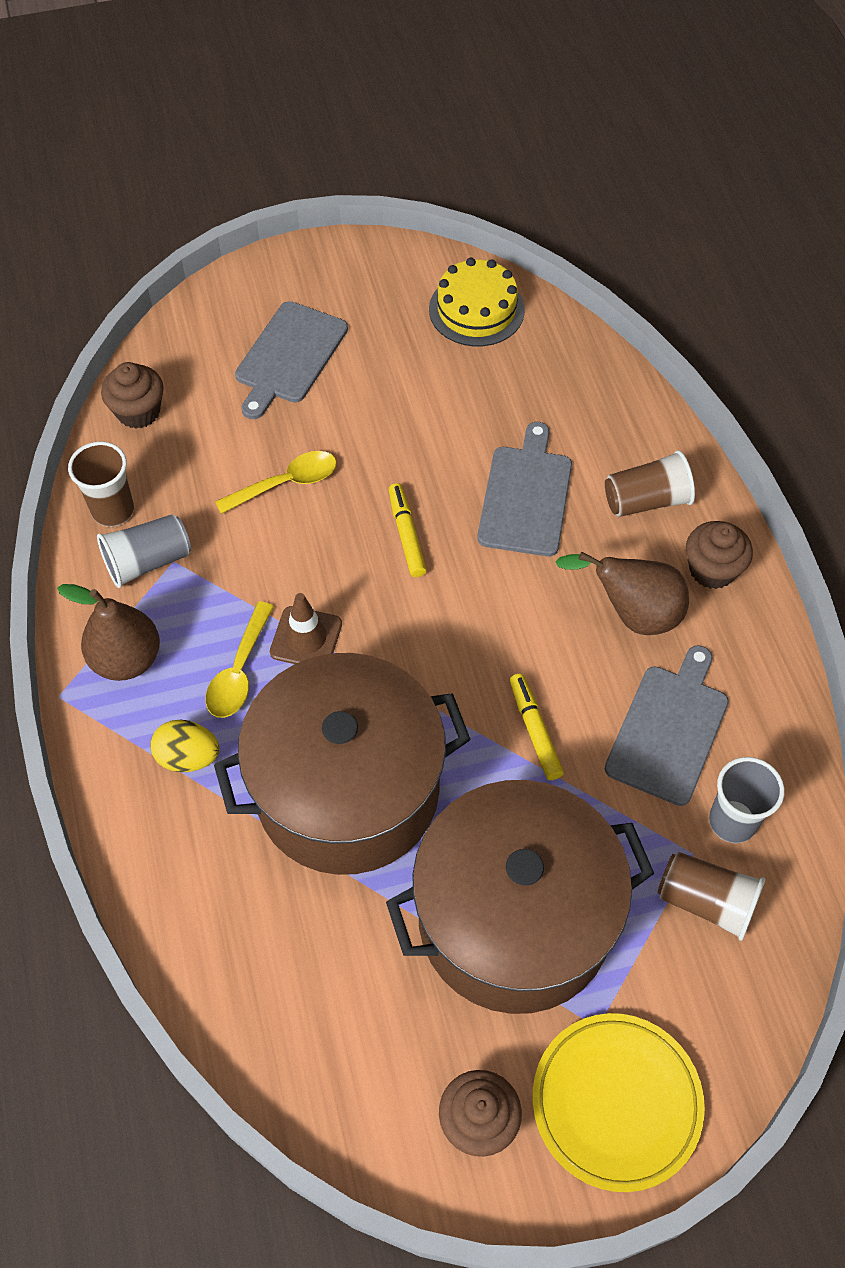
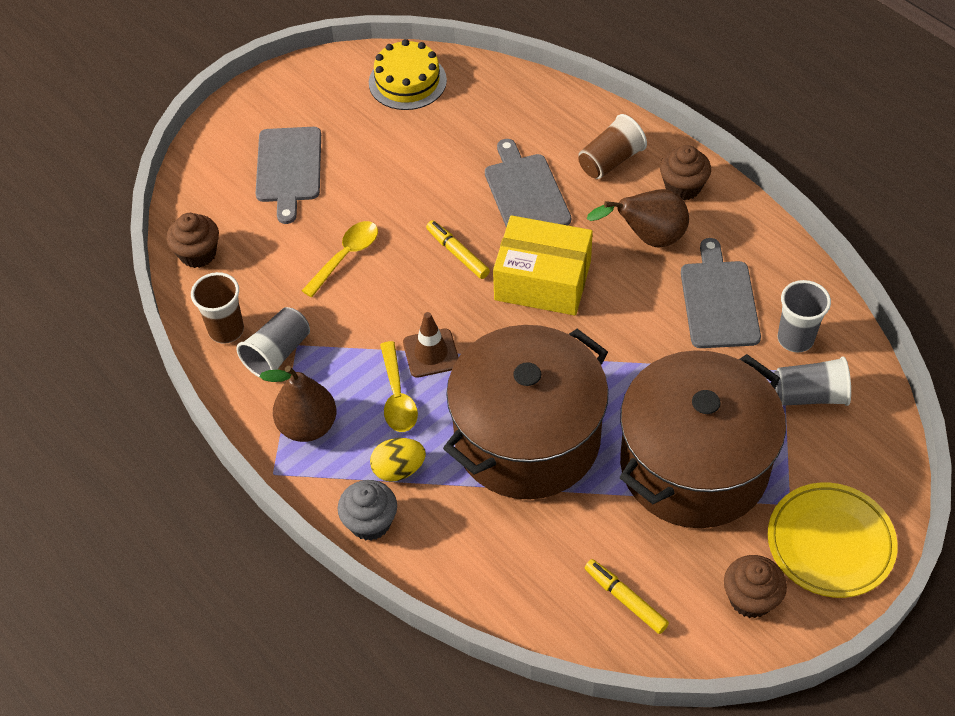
camera: 25 degrees left, 5 degrees down
(121, 803) = (370, 522): none -> grey cupcake
(480, 610) = (542, 281): none -> yellow box
(534, 730) = (630, 341): yellow marker -> yellow marker (625, 599)
(706, 901) = (809, 395): brown cup -> grey cup

